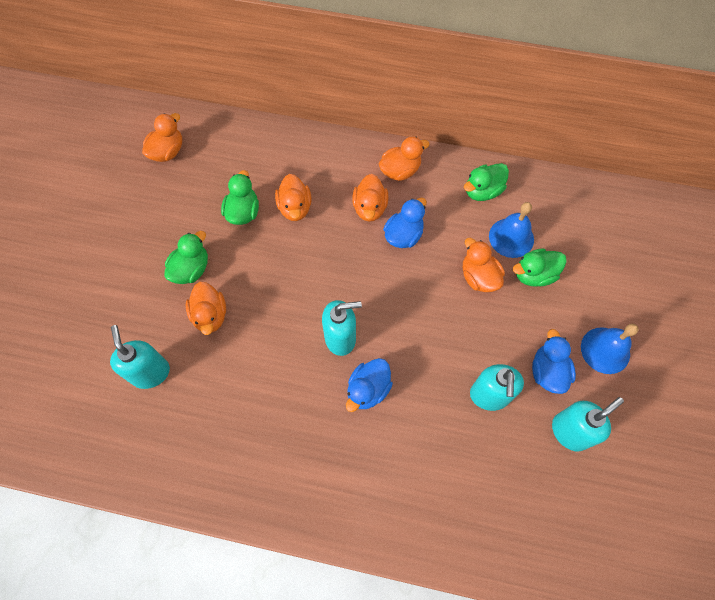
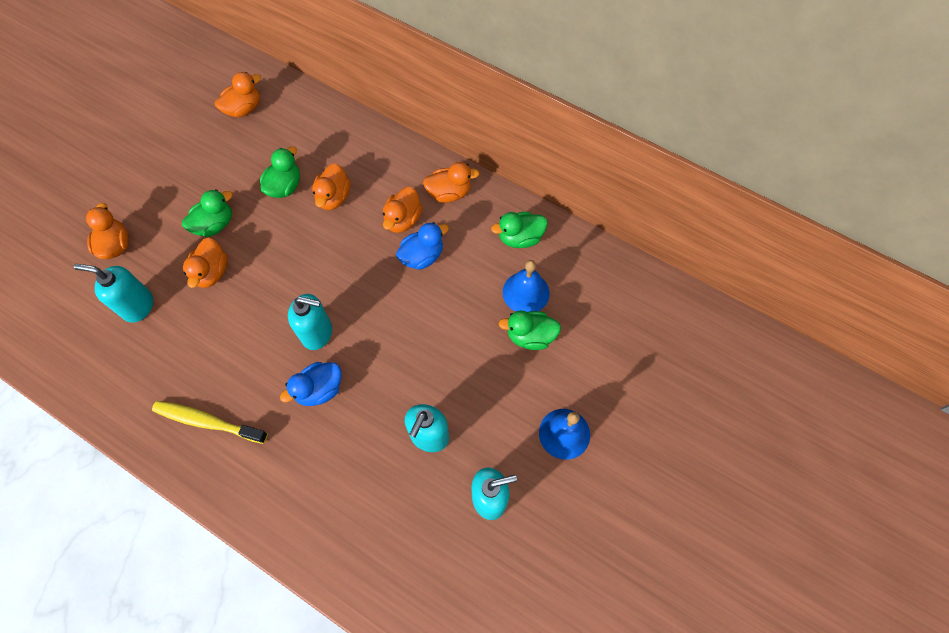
camera: 20 degrees right, 0 degrees up
(150, 373) = (138, 306): turquoise soap dispenser -> turquoise soap dispenser turned 75 degrees counterclockwise
(275, 459) = (207, 422): none -> yellow toothbrush
(479, 277) = (475, 320): orange duck -> orange duck (116, 245)
(547, 372) = (496, 434): blue duck -> none

